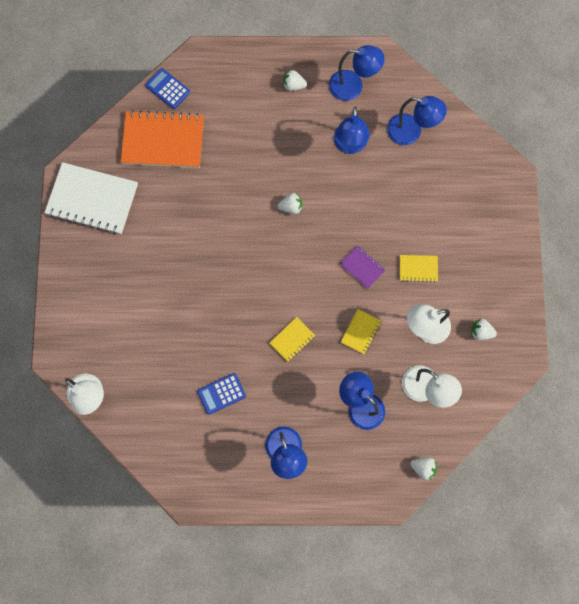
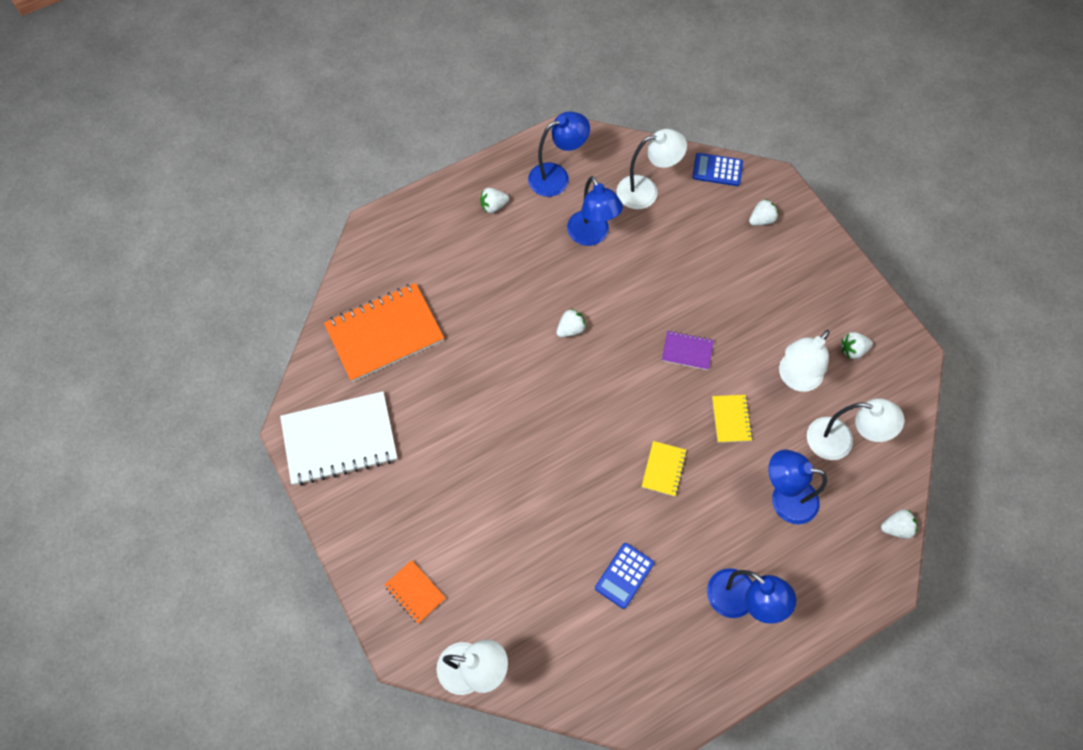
camera: 30 degrees left, 10 degrees down
(83, 327) = (415, 592): none -> orange notebook
(167, 89) = (357, 277): blue calculator -> blue calculator (717, 170)
(411, 132) = (646, 191): blue lamp -> white lamp
(418, 268) = (745, 321): yellow notebook -> none
(482, 200) = (761, 220): none -> white strawberry

